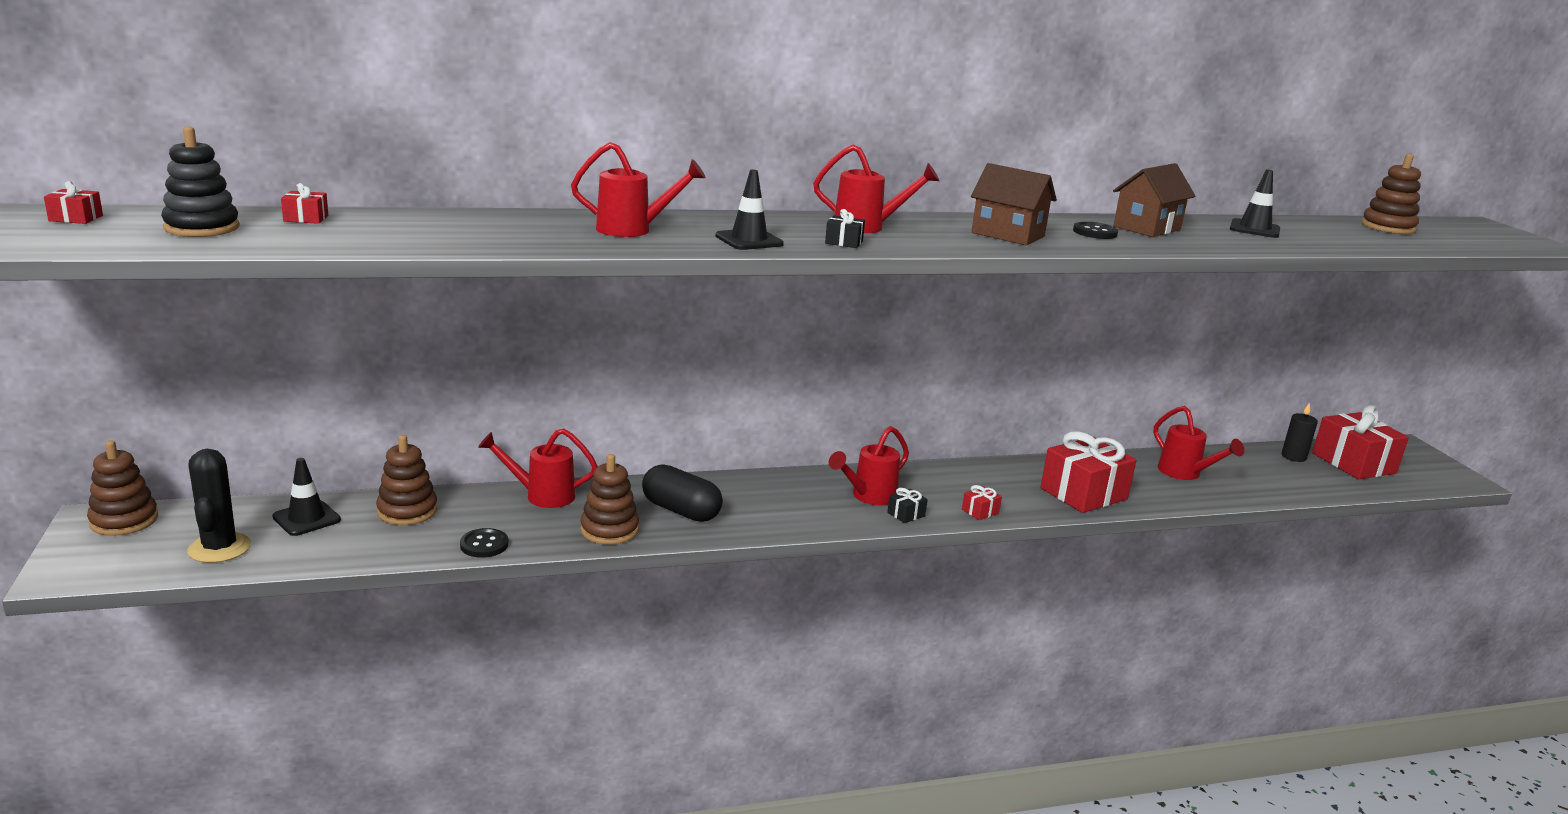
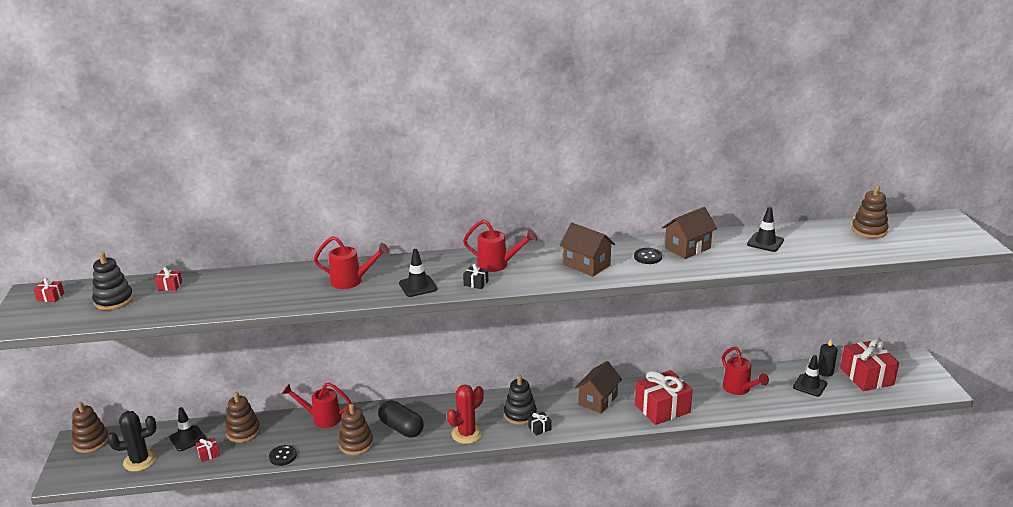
camera: 10 degrees right, 5 degrees up
(219, 548) = (140, 461): black cactus -> black cactus turned 75 degrees clockwise
(791, 519) = (467, 434): none -> red cactus
(868, 497) = (520, 414): red watering can -> black stacking toy
(980, 511) = (588, 425): red gift -> red gift (209, 454)
(982, 482) = (598, 400): none -> brown house
(1281, 471) = (810, 385): none -> black traffic cone

